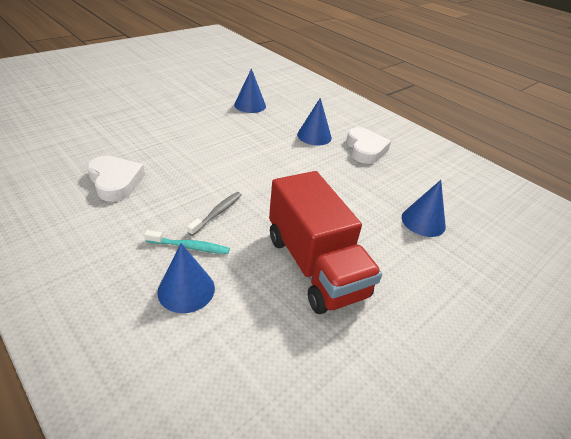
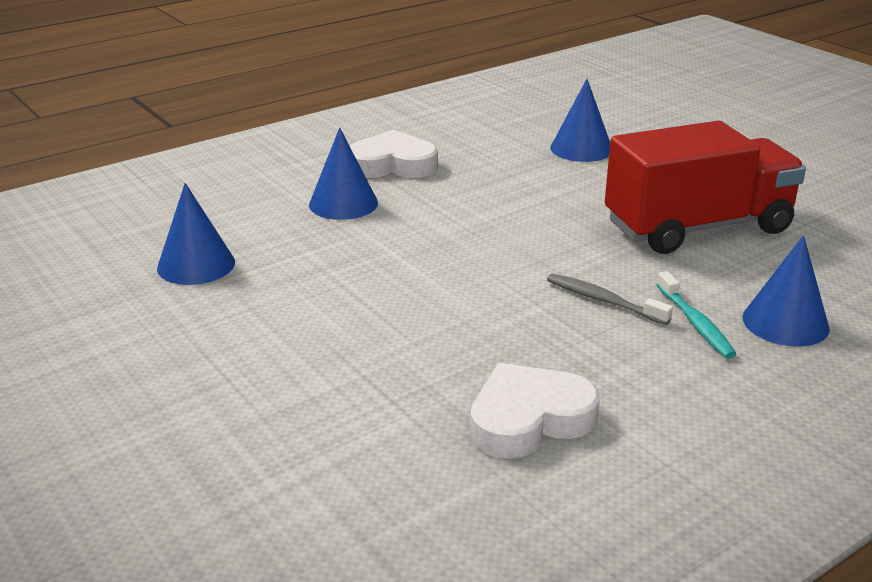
camera: 80 degrees left, 10 degrees down
(190, 247) = (695, 323): turquoise toothbrush -> turquoise toothbrush turned 150 degrees clockwise

